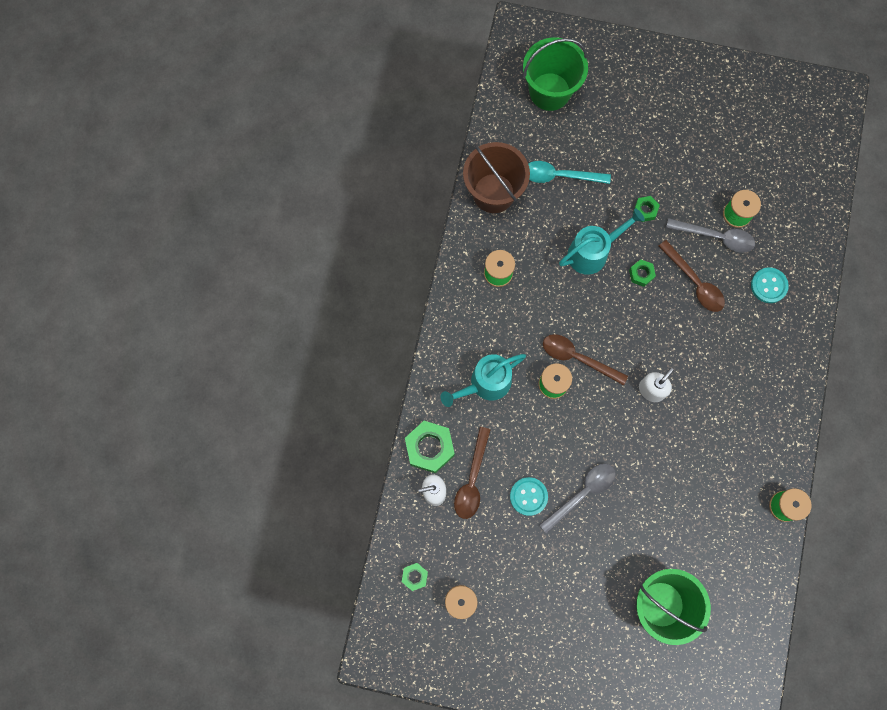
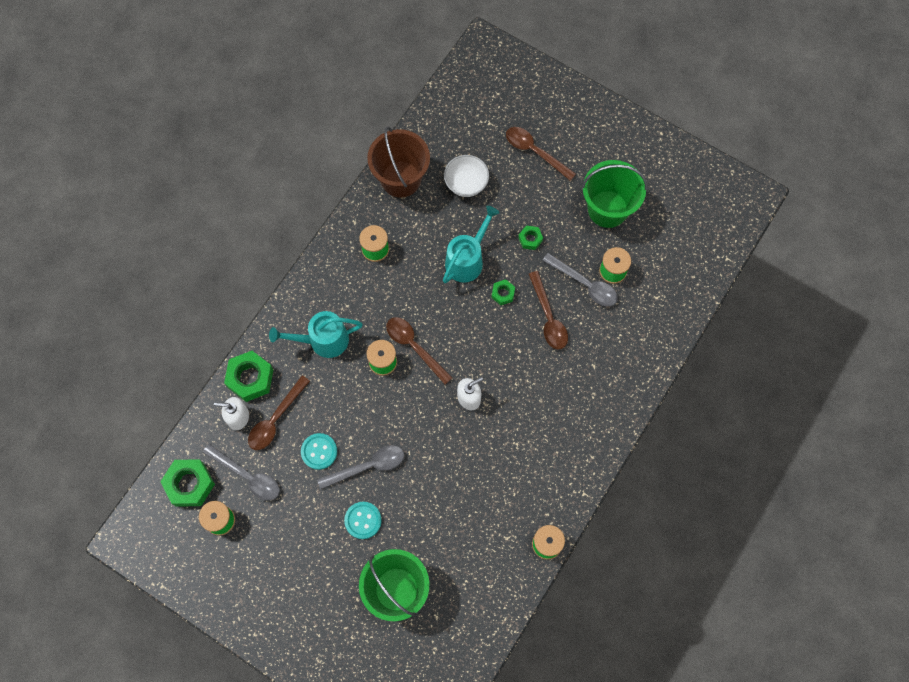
camera: 20 degrees right, 5 degrees down
(415, 576) = (189, 484): green nut -> green nut, size x1.91
(468, 547) = (247, 476): none -> grey spoon
(549, 91) = (488, 108): green bucket -> green bucket (607, 209)
(560, 176) = (466, 184): turquoise spoon -> white bowl
(592, 252) = (467, 259): turquoise watering can -> turquoise watering can turned 45 degrees counterclockwise
(613, 120) = (535, 152): none -> brown spoon
(768, 286) = (615, 343): turquoise button -> turquoise button (363, 520)

